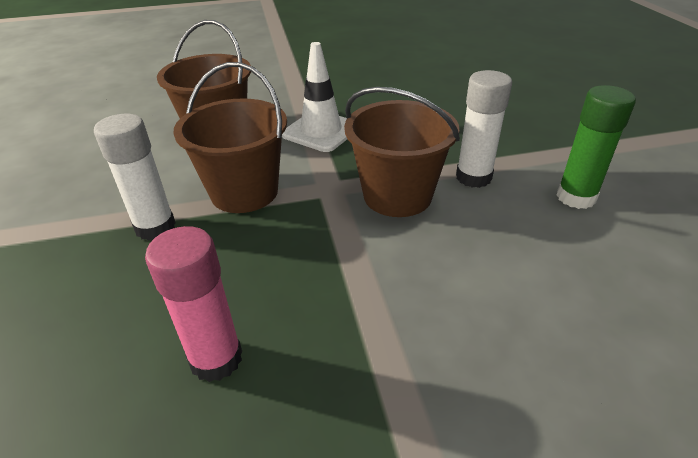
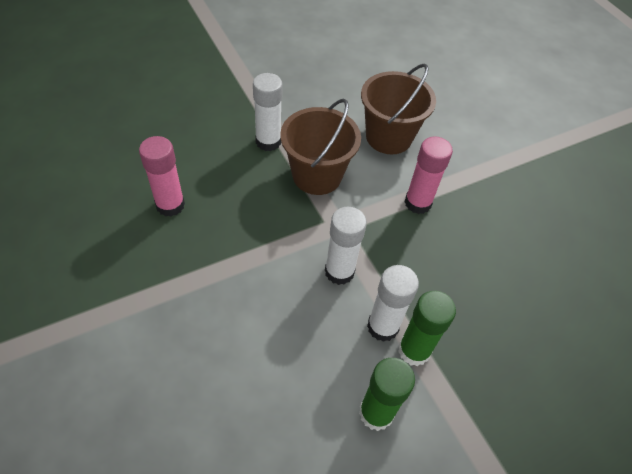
camera: 70 degrees right, 15 degrees up
(321, 131) = (418, 203): white traffic cone -> pink glue stick
(397, 195) = (339, 271): brown bucket -> white glue stick
(502, 163) = (414, 350): none -> green glue stick

